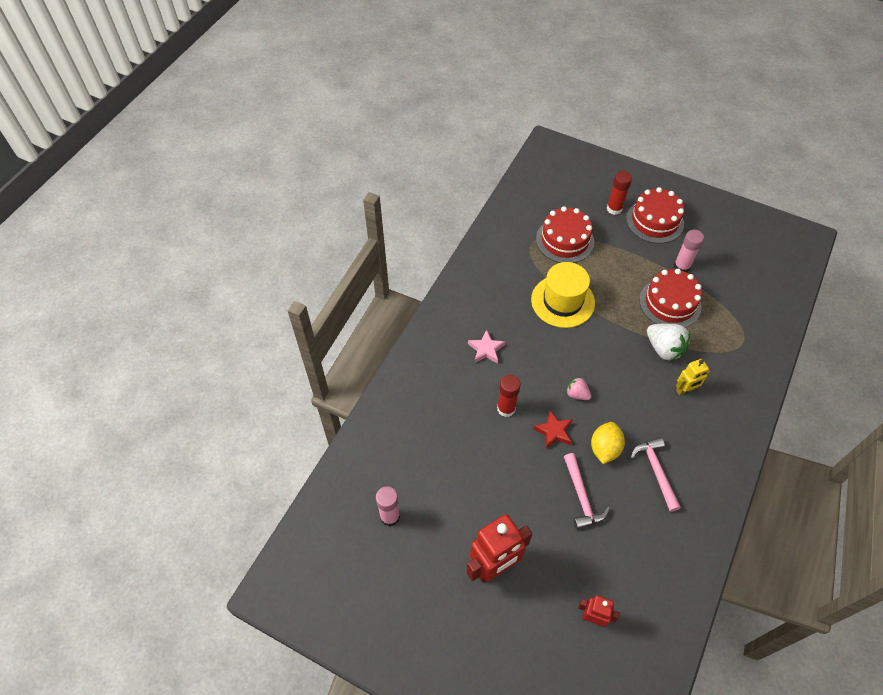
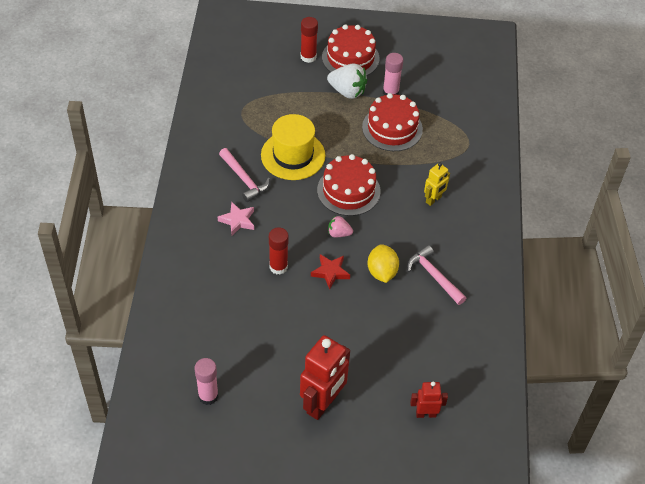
camera: 25 degrees left, 5 degrees down
(565, 240) = (272, 99): red cake -> red cake (348, 190)
(581, 497) = (377, 319): pink hammer -> pink hammer (244, 179)
(664, 349) = (402, 170): white strawberry -> white strawberry (347, 91)

